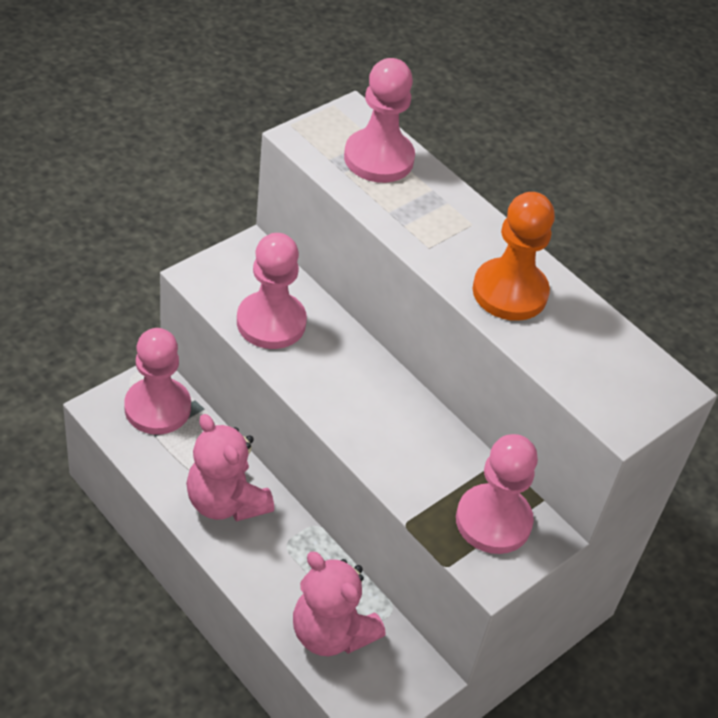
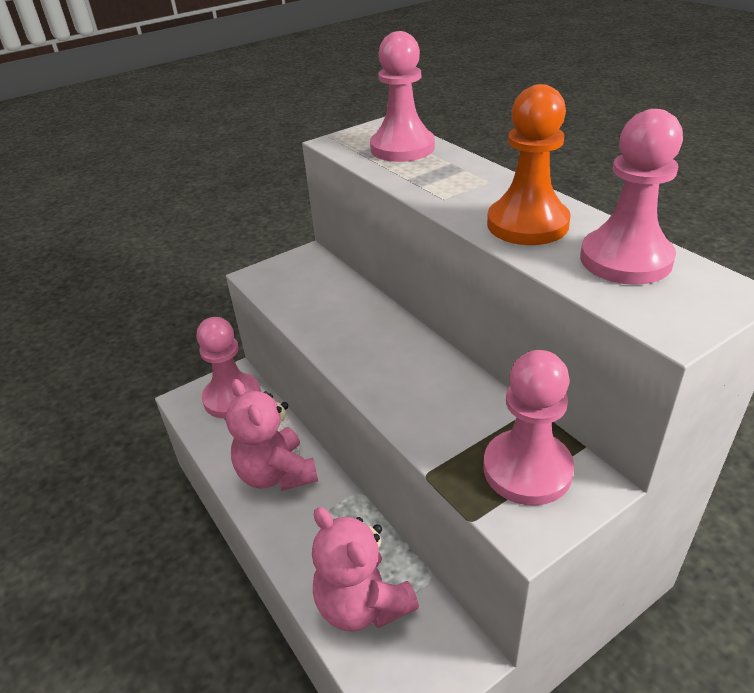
camera: 15 degrees right, 10 degrees down
(271, 322) = (313, 304): pink pawn -> pink pawn (625, 259)

